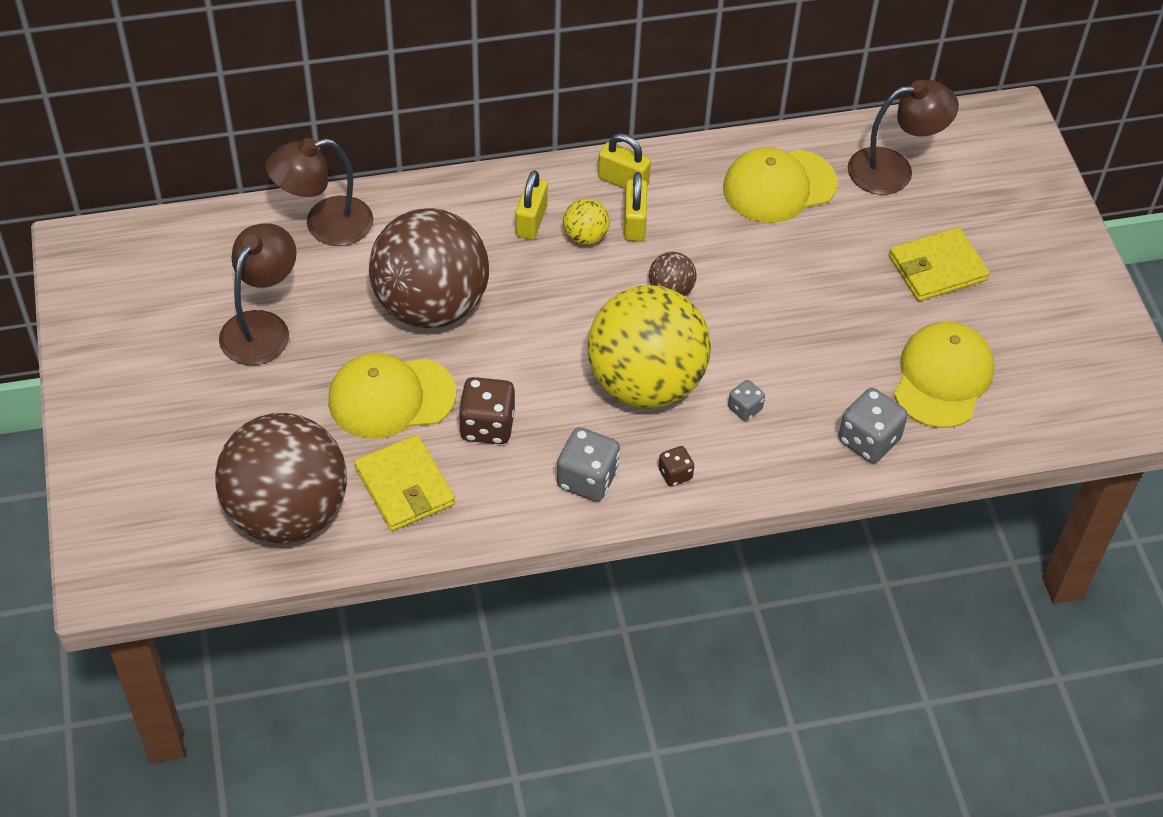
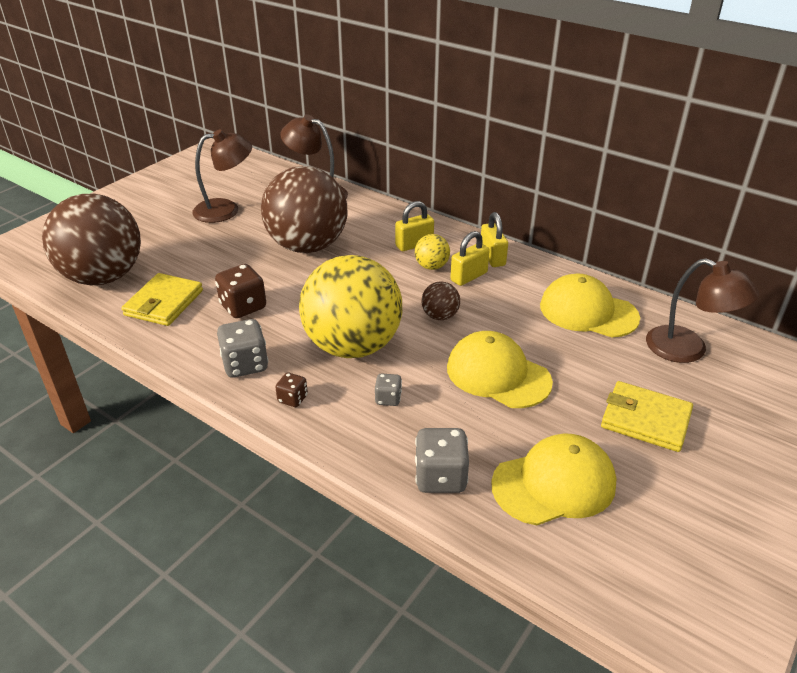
camera: 50 degrees right, 15 degrees down
(391, 397) = (225, 267): yellow cap -> yellow cap (498, 374)

